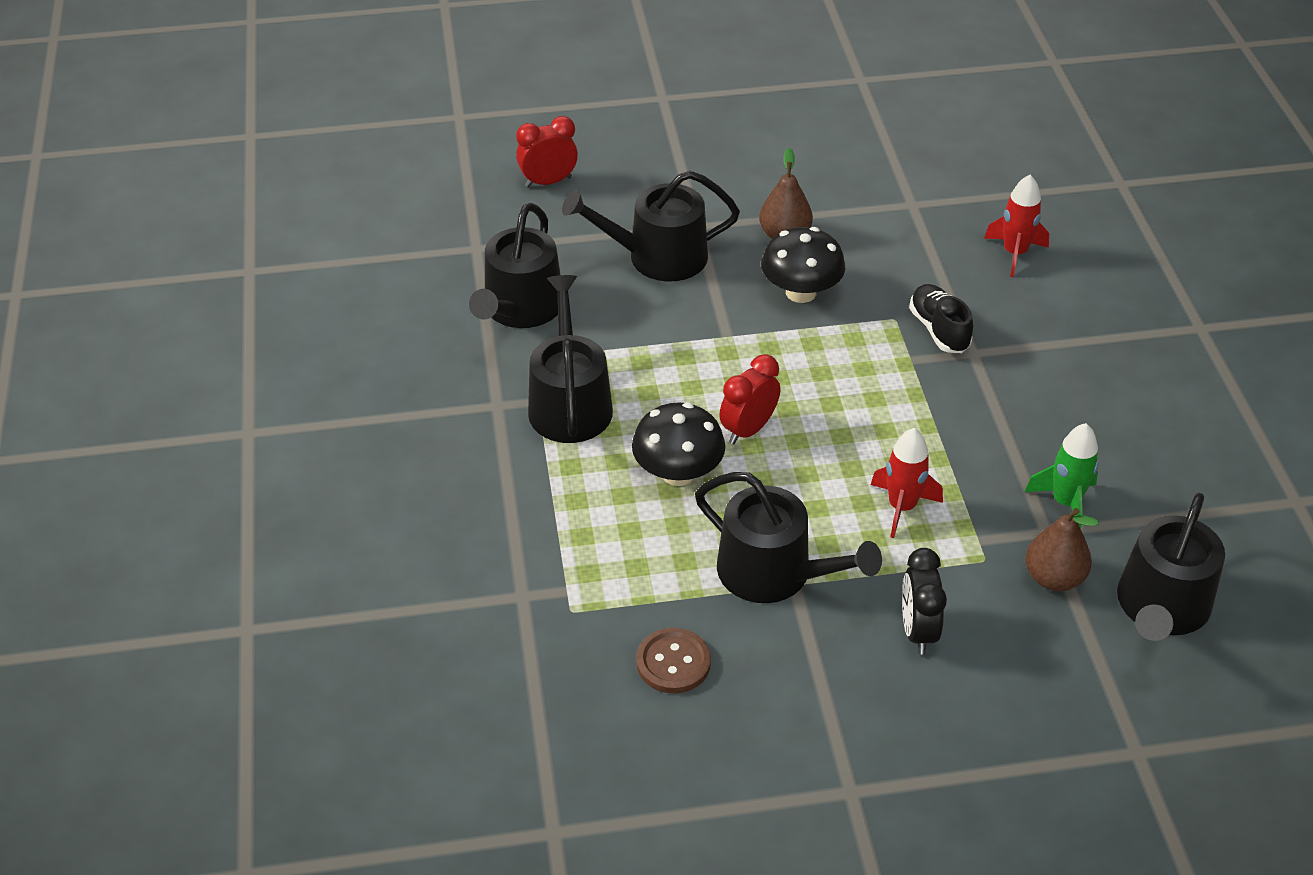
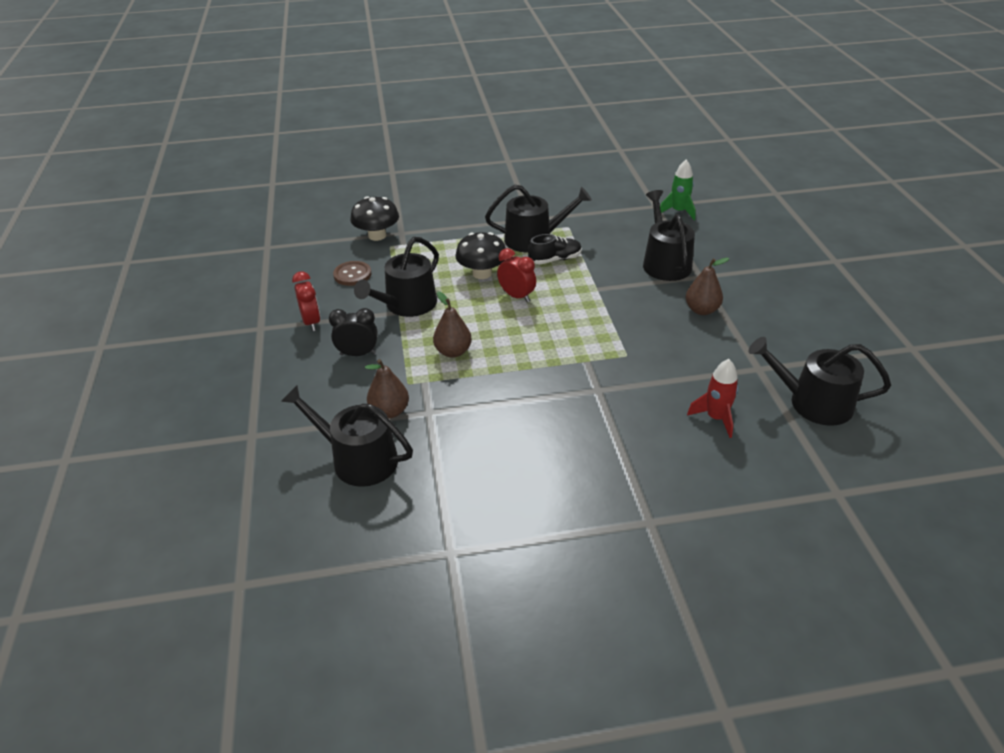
camera: 90 degrees right, 5 degrees down
(520, 309) = (607, 221): black watering can -> black watering can (812, 402)
(548, 182) = (724, 224): red clock -> red clock (311, 322)
(801, 292) = (644, 316): black mushroom -> black mushroom (377, 235)
(902, 507) = (453, 352): red rocket -> brown pear
(939, 330) = (619, 374): black shoe -> black shoe (555, 260)
(1065, 502) = (454, 423): green rocket -> green rocket (678, 211)

